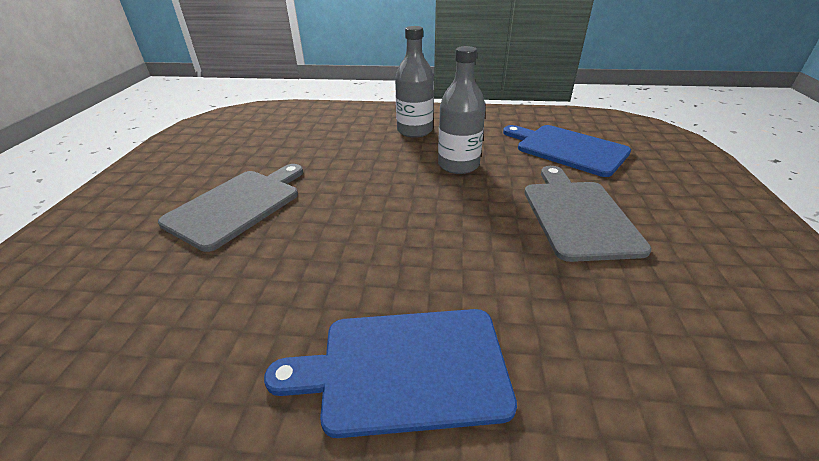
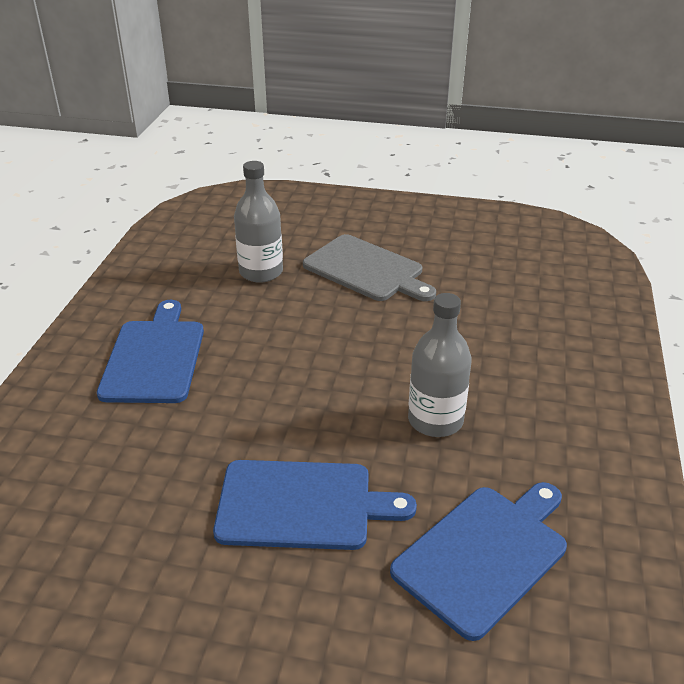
camera: 95 degrees right, 0 degrees up
(414, 131) = (542, 389): grey bottle -> grey bottle (261, 272)
(577, 215) = (302, 504): grey cutting board -> blue cutting board

